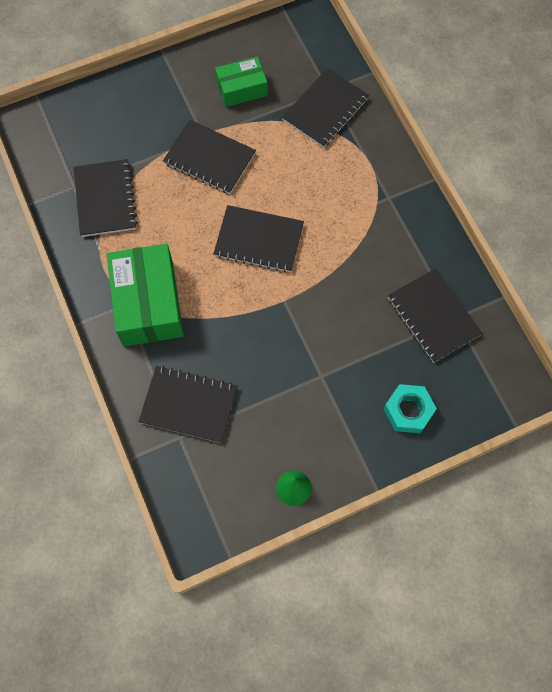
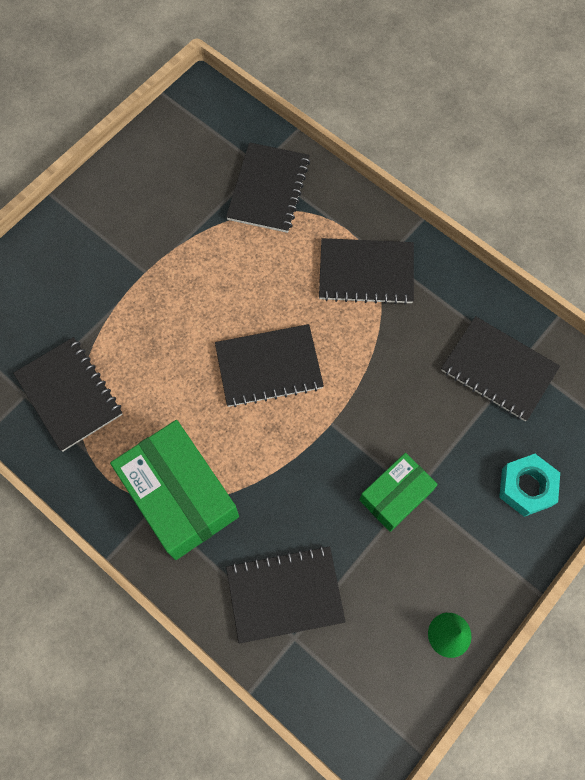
camera: 25 degrees left, 0 degrees up
(209, 158) = (167, 296): black notebook -> black notebook (366, 272)
(242, 89) = (164, 203): green box -> green box (395, 495)

